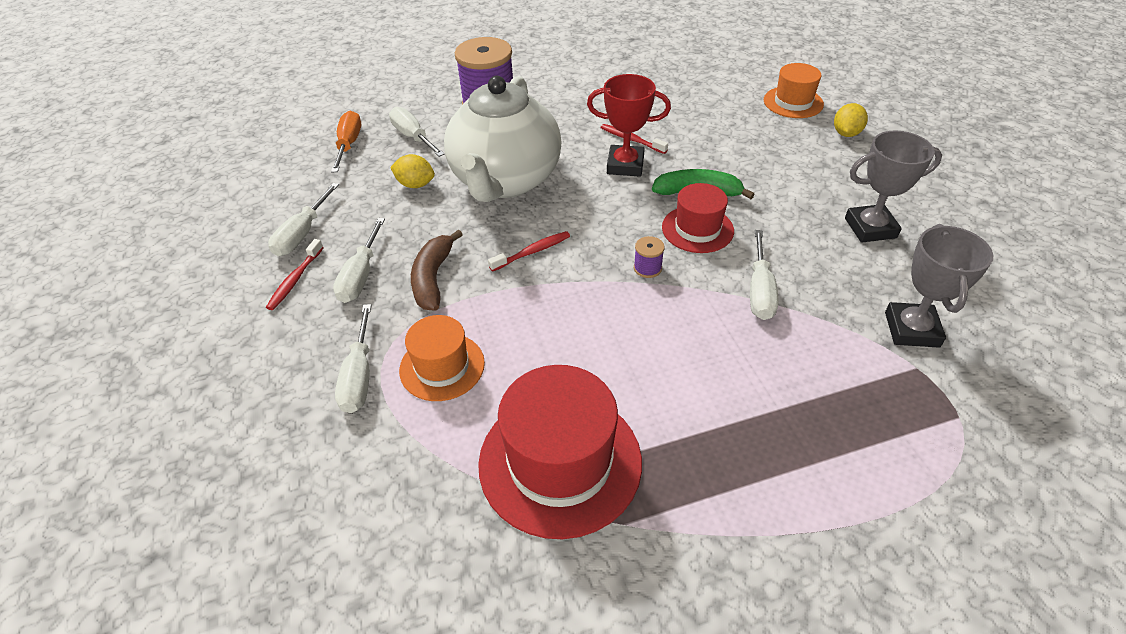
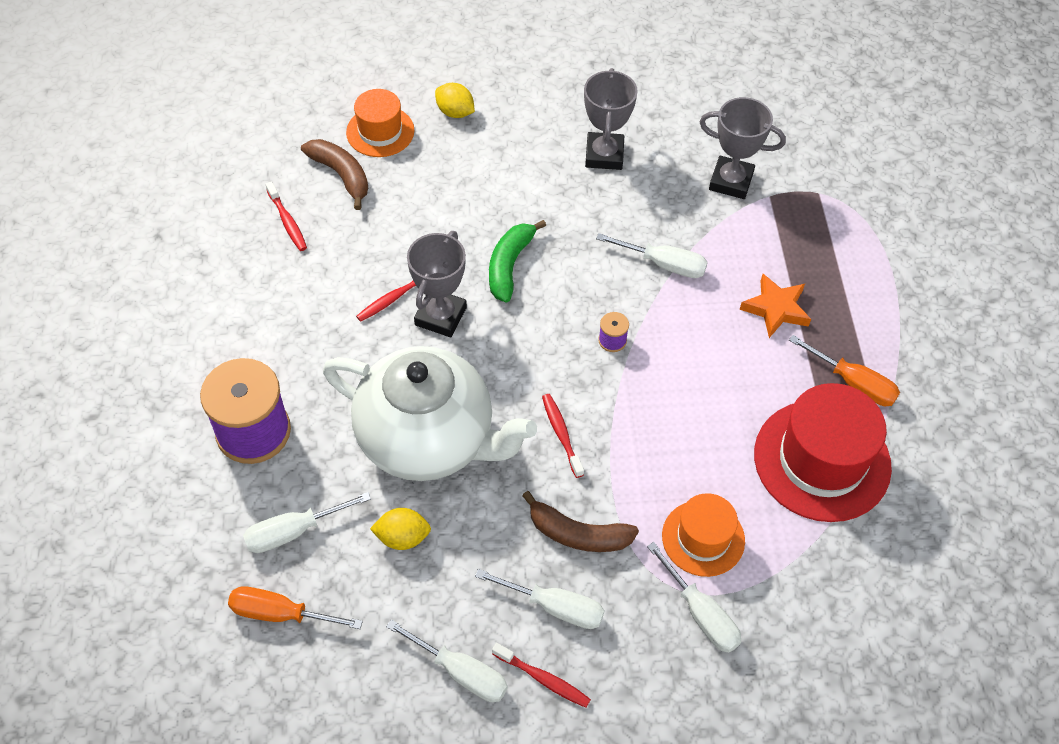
camera: 80 degrees left, 10 degrees up
(359, 376) = (700, 613): white screwdriver -> white screwdriver turned 45 degrees clockwise
(415, 184) = (402, 537): yellow lemon -> yellow lemon turned 60 degrees clockwise
(625, 165) = (441, 316): red trophy -> grey trophy
(675, 81) = (287, 222): none -> red toothbrush
(681, 484) = (853, 383): none -> orange screwdriver
(697, 229) = (567, 284): red hat -> none
(735, 94) = (341, 175): none -> brown banana
(753, 393) = (776, 309): none -> orange star

